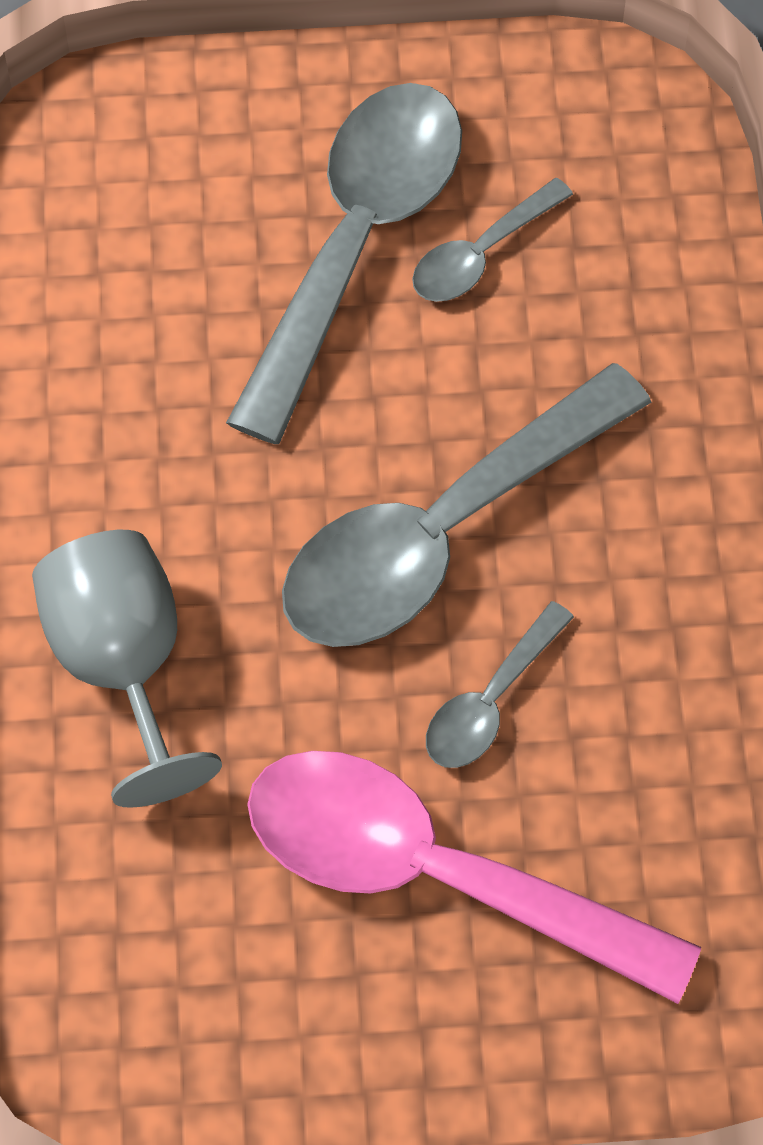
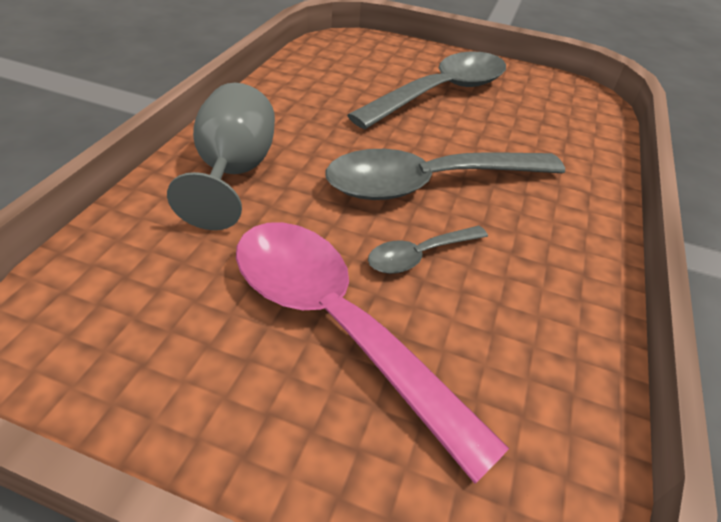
camera: 20 degrees right, 20 degrees down
(480, 254) = (496, 111): grey spoon -> none

